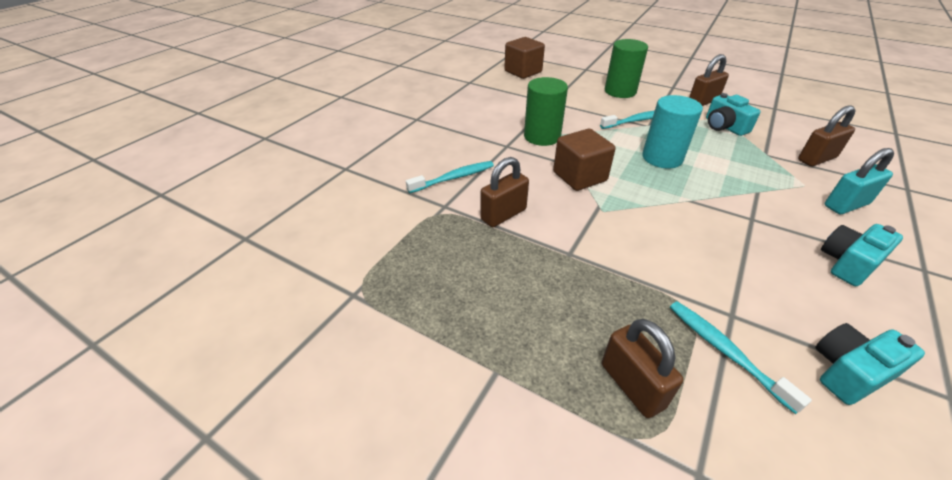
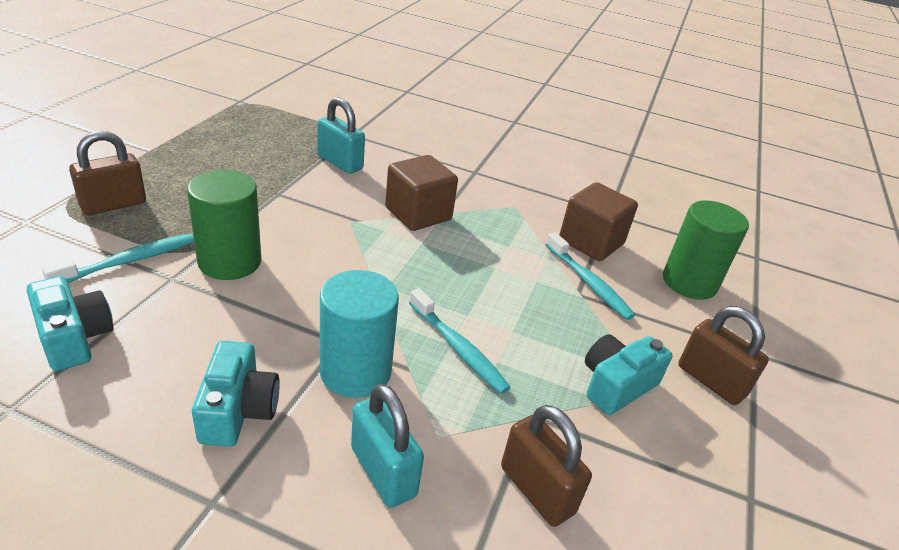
camera: 75 degrees right, 5 degrees down
(454, 178) = (400, 139): turquoise toothbrush -> turquoise toothbrush (458, 348)
(503, 214) = (340, 162): brown padlock -> turquoise padlock
(523, 72) = (697, 196): brown cube -> brown cube (591, 242)
(542, 136) = (506, 196): green cylinder -> green cylinder (230, 262)
(662, 158) = (482, 288): turquoise cylinder -> turquoise cylinder (355, 371)
(848, 263) = (238, 410): turquoise camera -> turquoise camera turned 45 degrees clockwise

